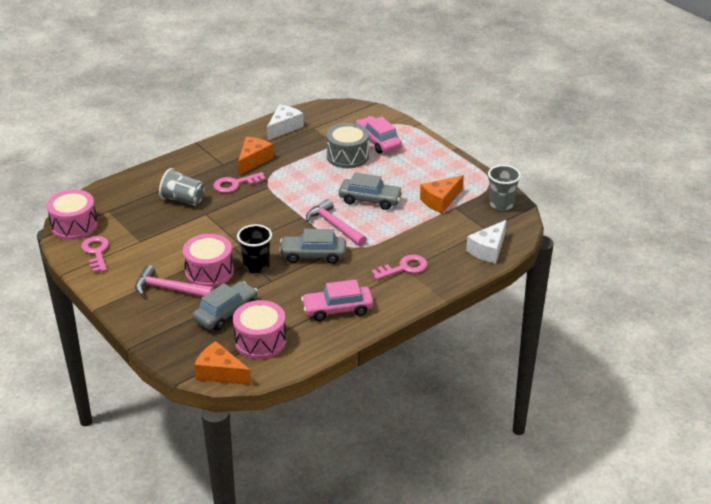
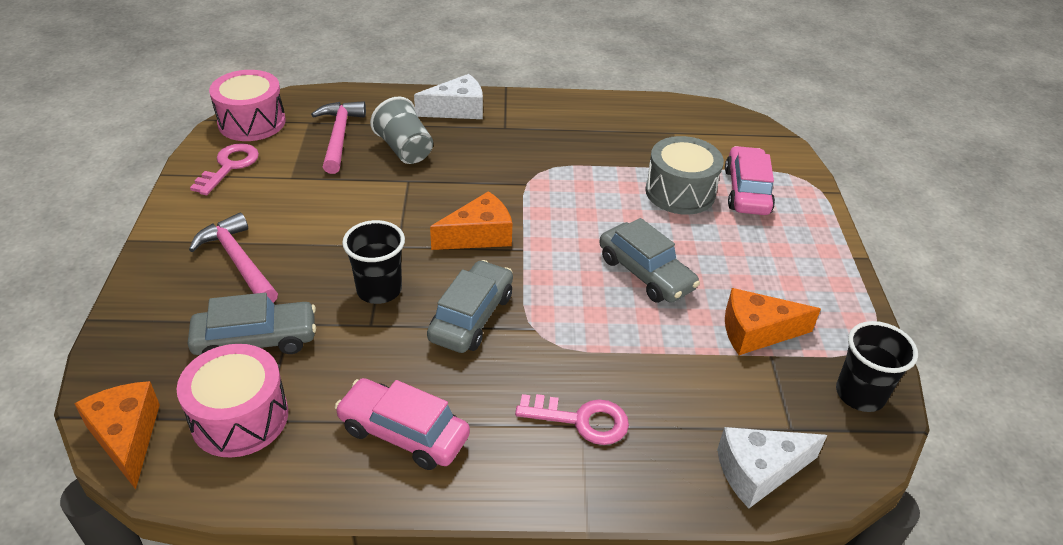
camera: 35 degrees right, 5 degrees up
(209, 272) = (313, 264): pink drum -> none
(235, 184) = (489, 160): pink key -> none
(253, 160) = (548, 140): orange cheese -> orange cheese (479, 235)
(284, 128) = (634, 116): white cheese -> white cheese (457, 110)
(313, 255) = (471, 317): grey car -> grey car turned 75 degrees clockwise
(334, 226) = (552, 287): pink hammer -> pink hammer (339, 137)
(501, 204) = (860, 394): grey cup -> black cup

